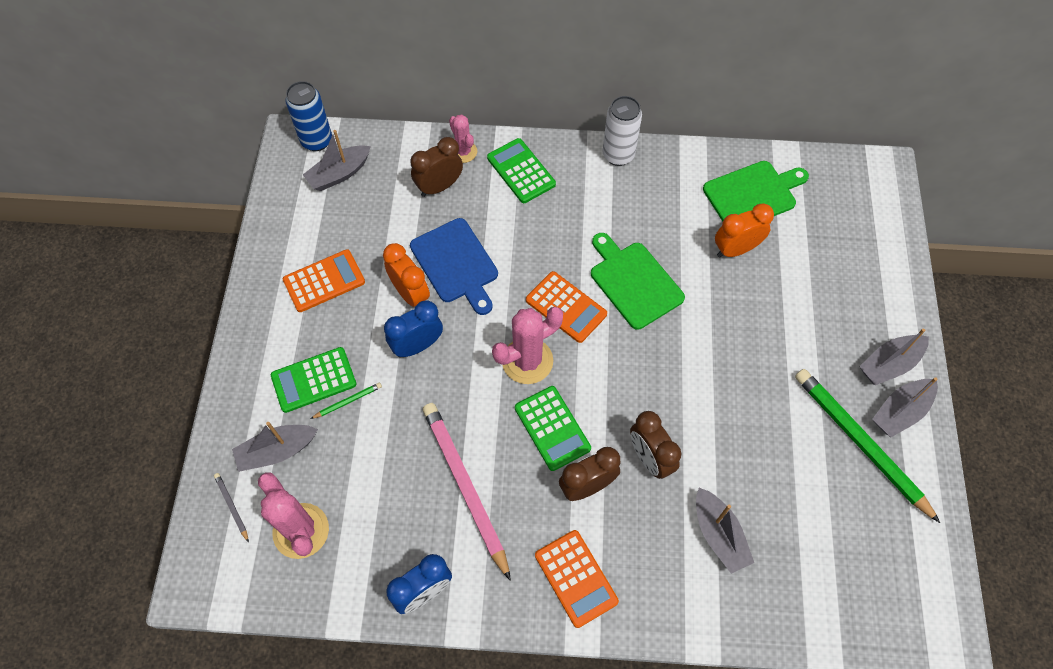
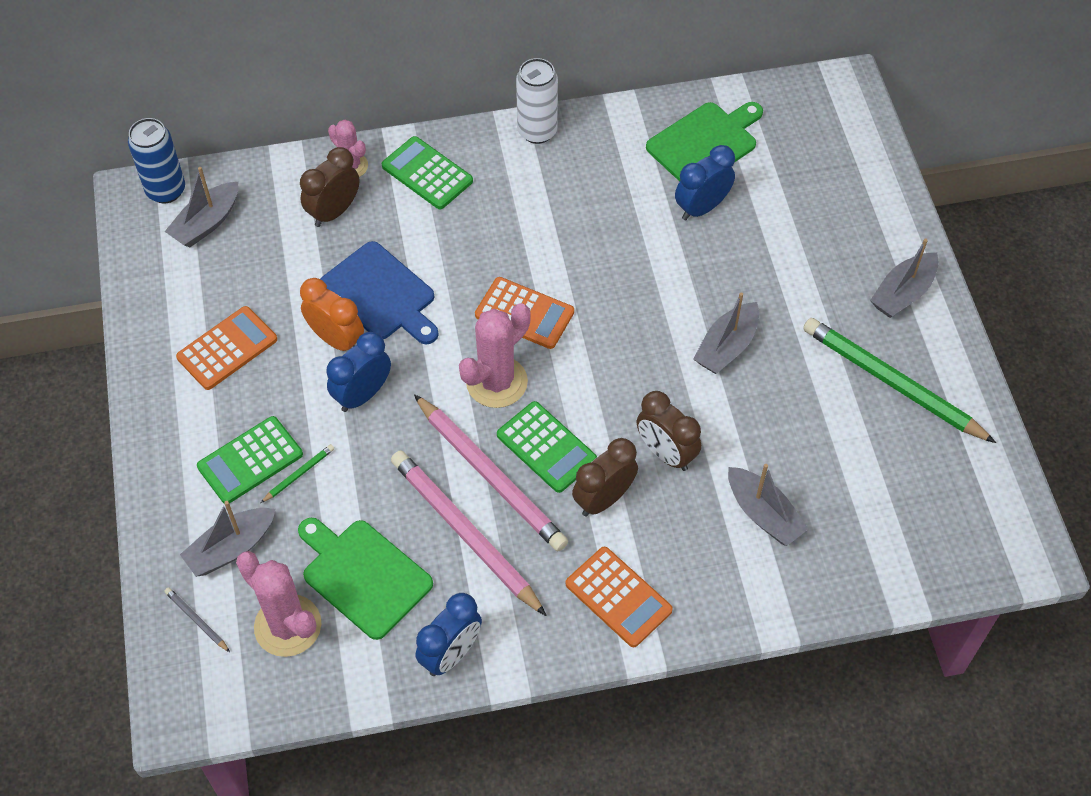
camera: 15 degrees left, 5 degrees down
(500, 442) = (491, 476): none -> pink pencil
(633, 282) = (595, 269): green cutting board -> green cutting board (363, 575)
(736, 249) = (701, 208): orange clock -> blue clock
(900, 411) = (927, 340): grey boat -> grey boat (726, 347)

